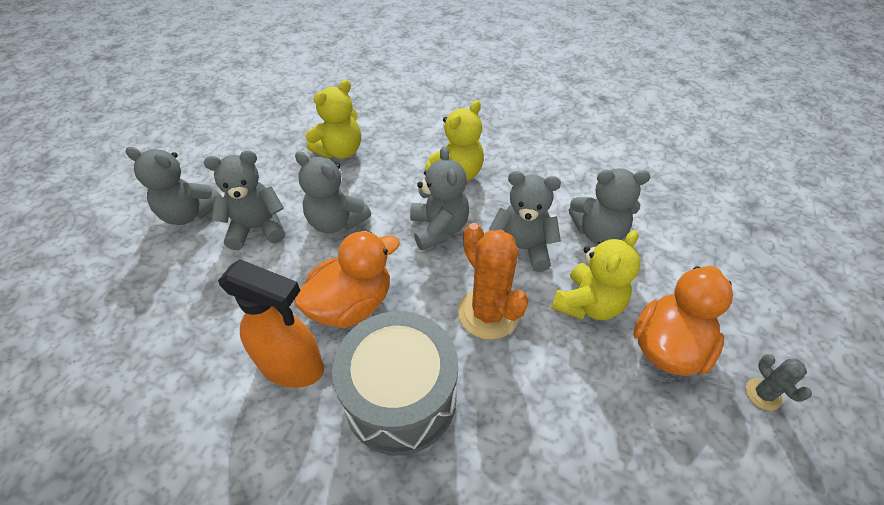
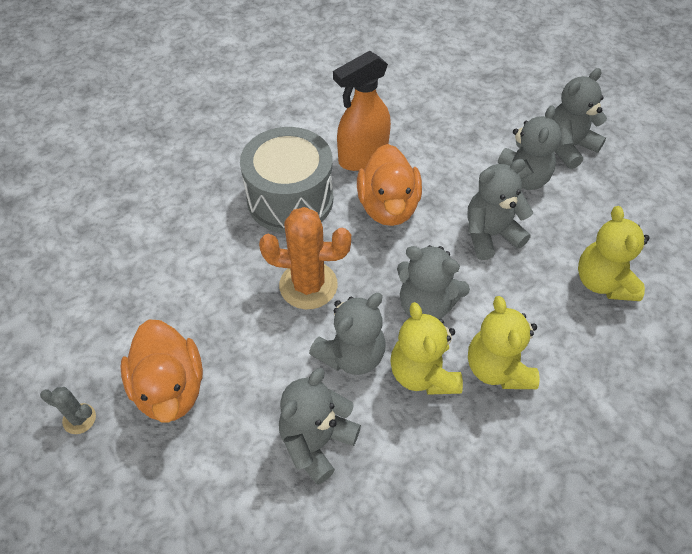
camera: 125 degrees right, 5 degrees up
(587, 304) = (255, 362): yellow teddy bear -> yellow teddy bear (423, 374)

